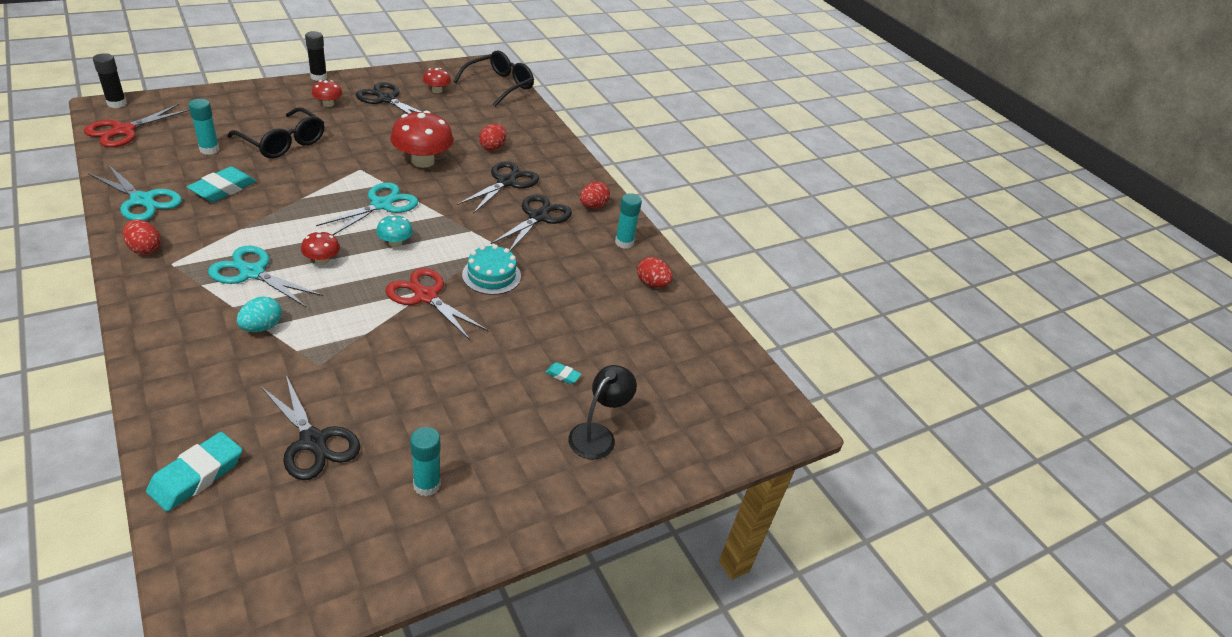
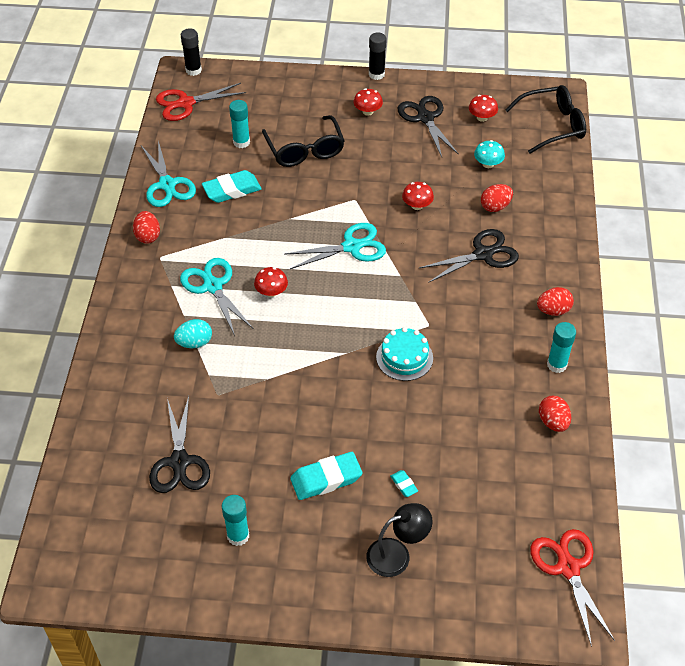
camera: 40 degrees right, 10 degrees up
(197, 475) = (93, 455): turquoise eraser -> turquoise eraser (326, 479)
(395, 243) = (341, 293): turquoise mushroom -> turquoise mushroom (488, 164)
(422, 161) = (417, 205): red mushroom -> red mushroom, size x0.51
(425, 296) = (335, 359): red scissors -> red scissors (568, 567)
(538, 217) = (489, 306): black scissors -> none

